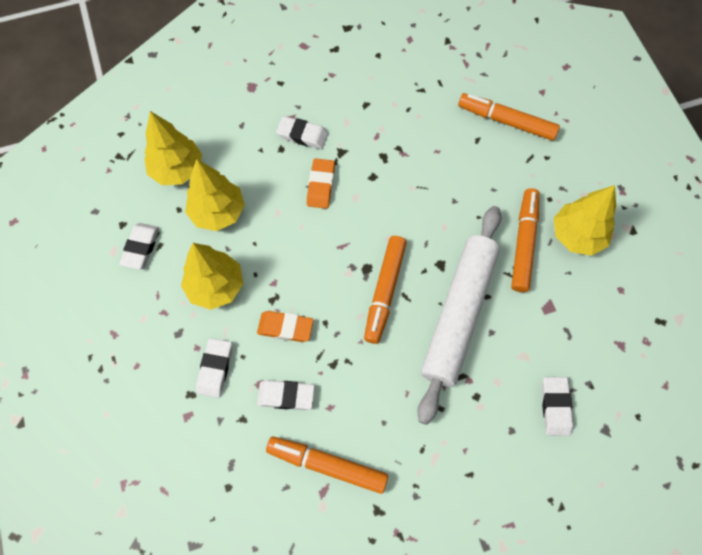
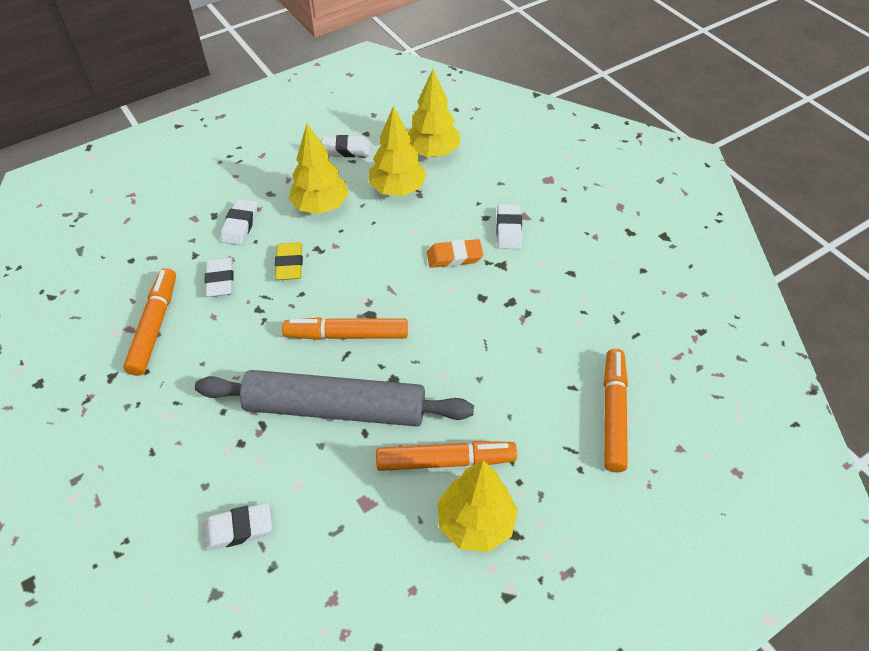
camera: 75 degrees right, 15 degrees down
(215, 369) = (240, 225): white eraser -> white eraser turned 75 degrees counterclockwise
(285, 328) = (289, 264): orange eraser -> yellow eraser
(458, 314) = (336, 408): white rolling pin -> grey rolling pin

